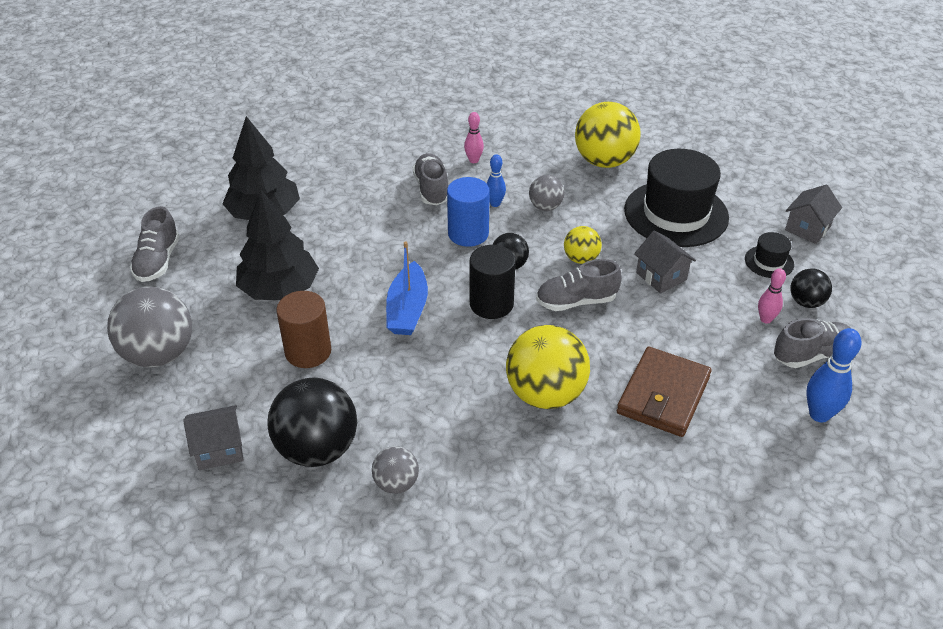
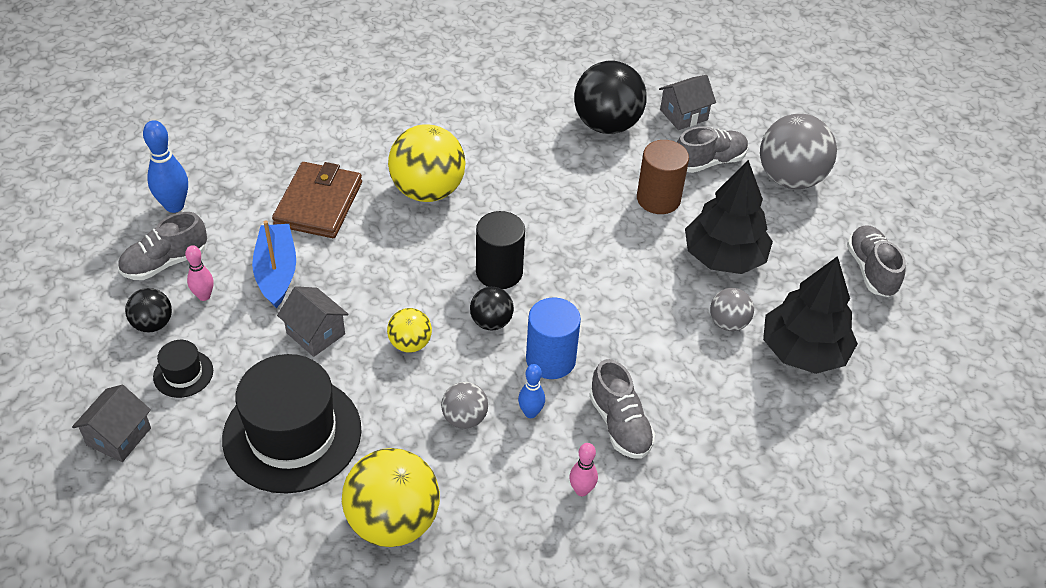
camera: 165 degrees right, 5 degrees up
(396, 483) = (534, 110): grey ball -> grey ball (728, 323)
(407, 309) = (583, 253): blue boat -> blue boat (276, 272)
(576, 301) = (409, 288): grey shoe -> grey shoe (709, 161)

